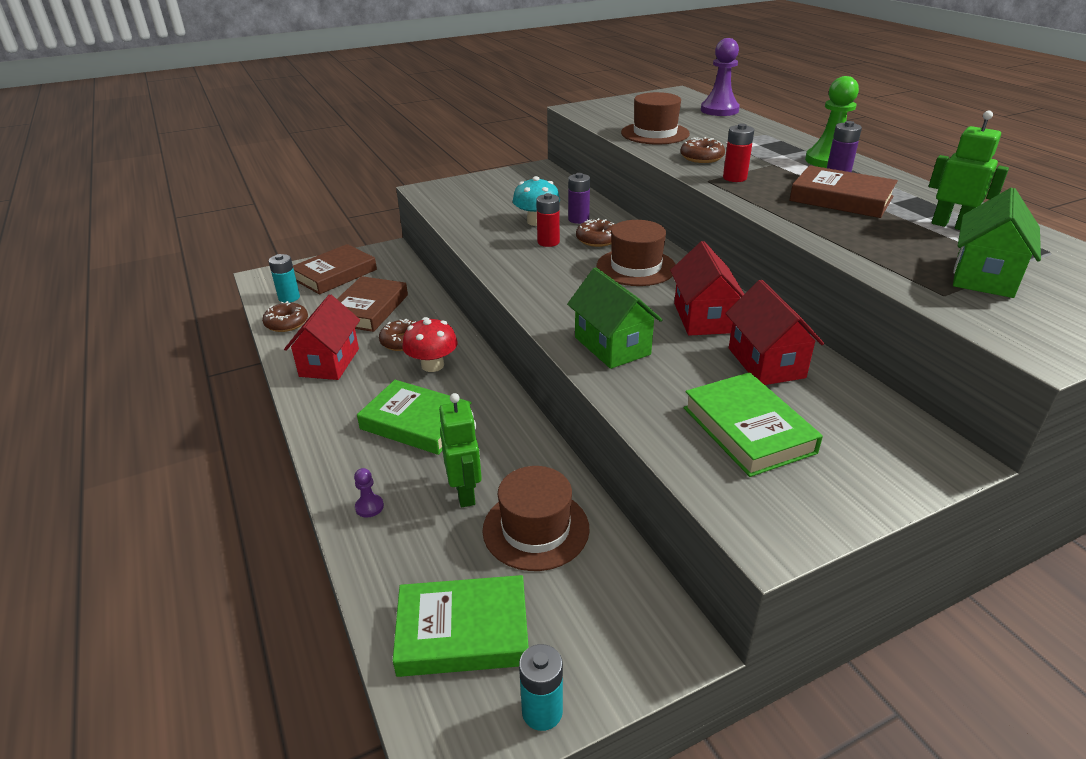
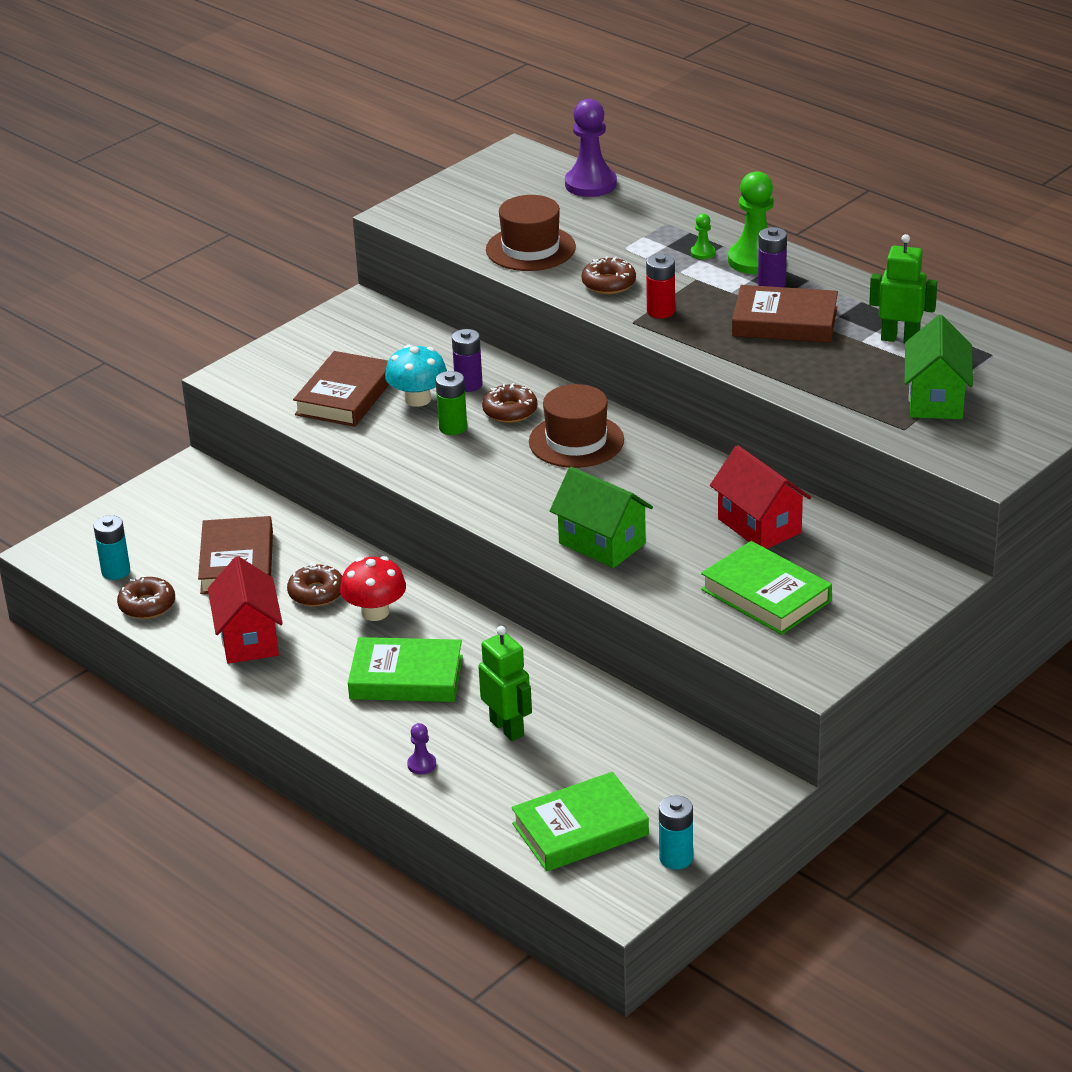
camera: 20 degrees left, 0 degrees up
(335, 274) = (146, 524): brown book -> brown book (345, 396)
(536, 529) = (594, 740): brown hat -> none
(548, 242) = (453, 428): red battery -> green battery
(703, 318) = (679, 490): red house -> none
(786, 151) = (703, 253): none -> green pawn

